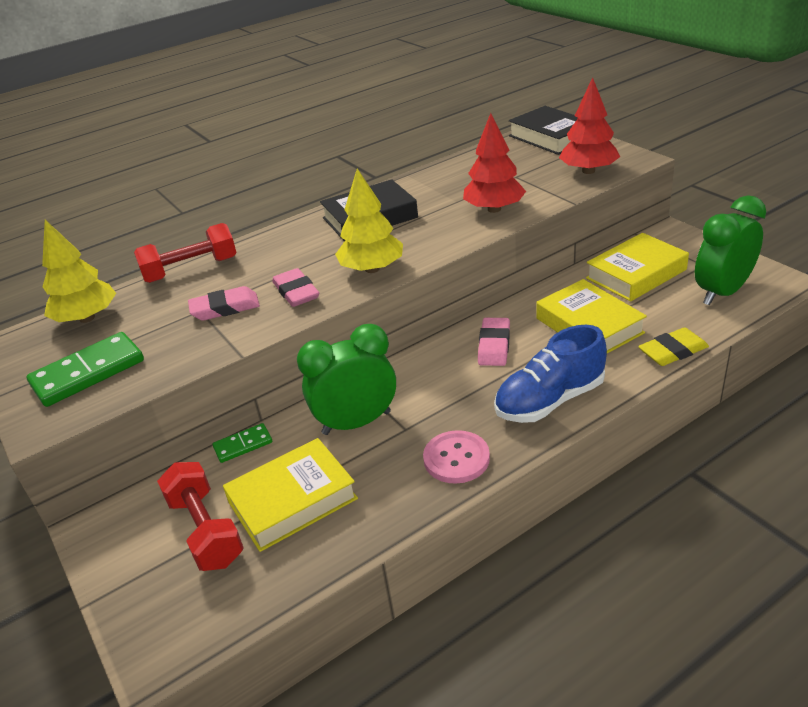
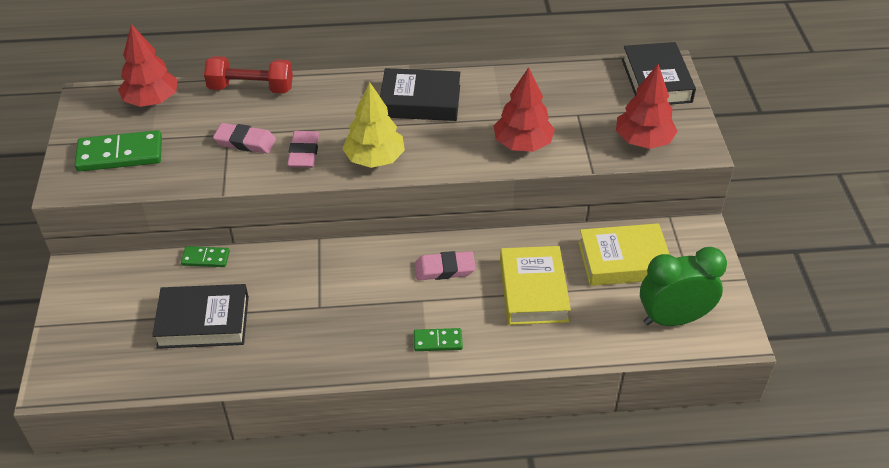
camera: 25 degrees right, 10 degrees up
(87, 318) = (151, 100): yellow tree -> red tree
(205, 530) = (137, 313): red dumbbell -> none
(292, 500) = (203, 322): yellow book -> black book
(356, 423) = (291, 283): green clock -> none
(456, 458) = (331, 351): pink button -> none
(494, 345) = (444, 269): pink eraser -> pink eraser turned 45 degrees clockwise
(550, 400) = (438, 341): blue shoe -> green domino
(673, 351) = (572, 351): yellow eraser -> none

